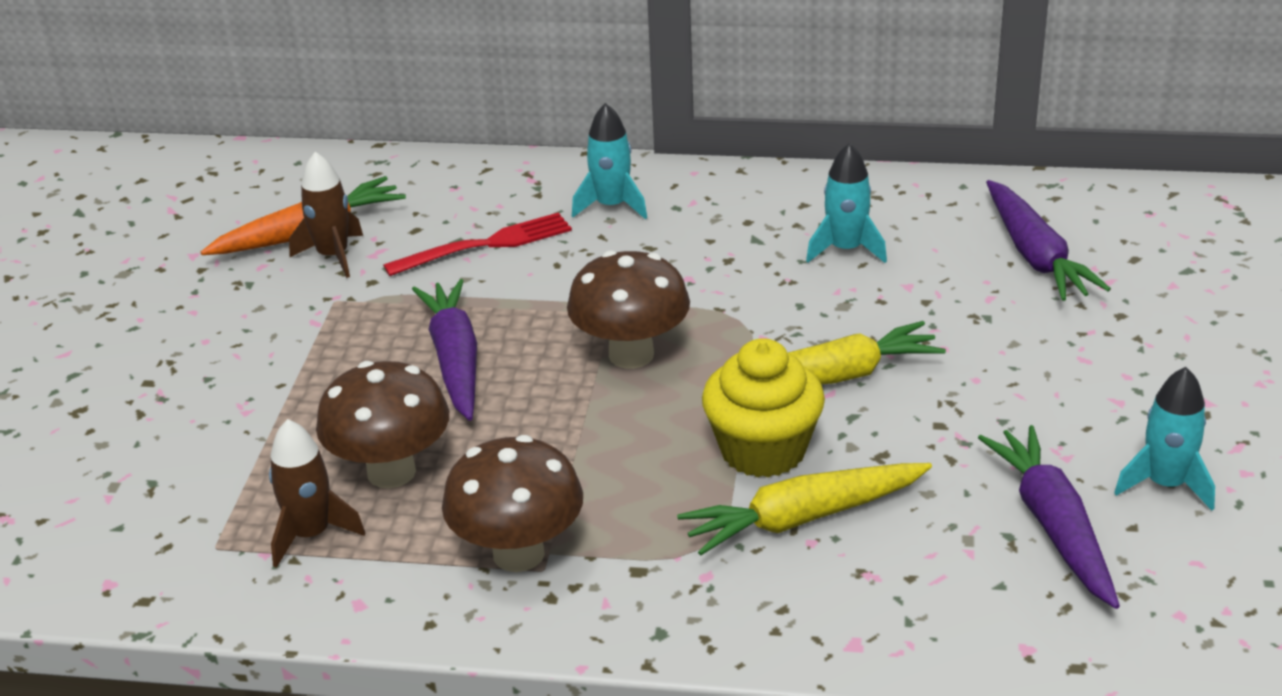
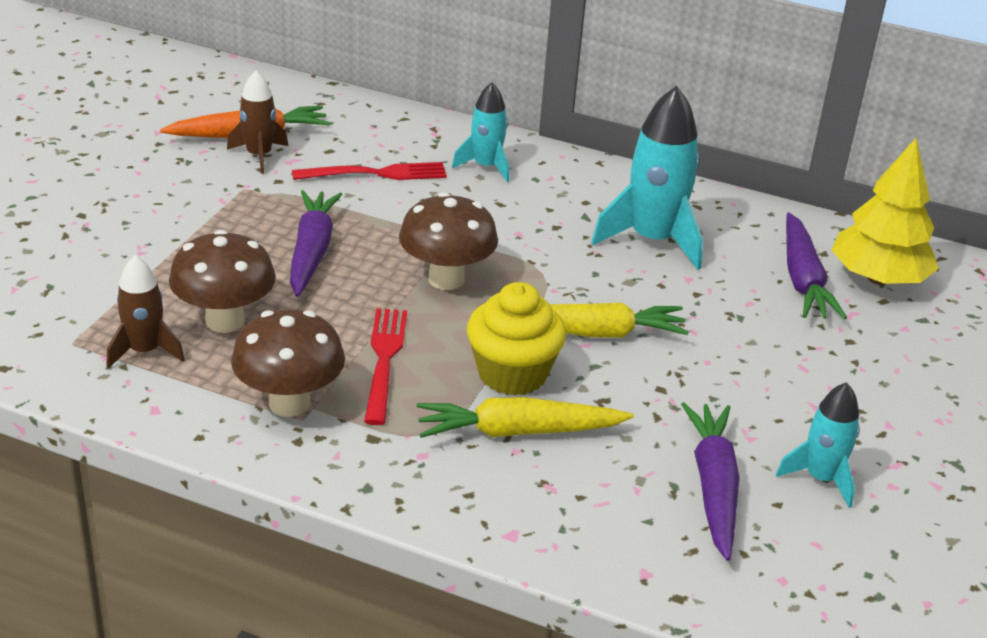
camera: 10 degrees right, 0 degrees up
(606, 472) = (384, 360): none -> red fork
(845, 249) = (652, 240): turquoise rocket -> turquoise rocket, size x1.71
(1116, 234) = (878, 278): none -> yellow tree

